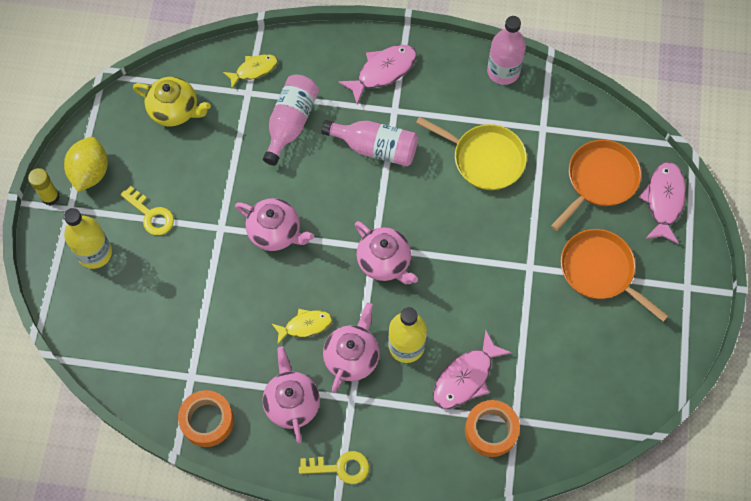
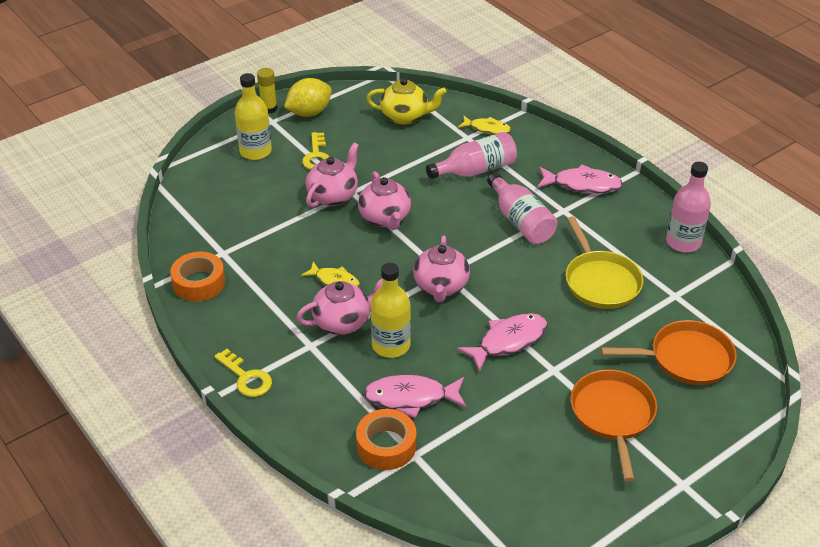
camera: 45 degrees right, 25 degrees down
(175, 110) = (405, 117): yellow teapot -> yellow teapot turned 60 degrees counterclockwise
(292, 403) = (266, 316): pink teapot -> pink teapot (333, 196)
(664, 200) = (732, 411): pink fish -> pink fish (508, 341)

